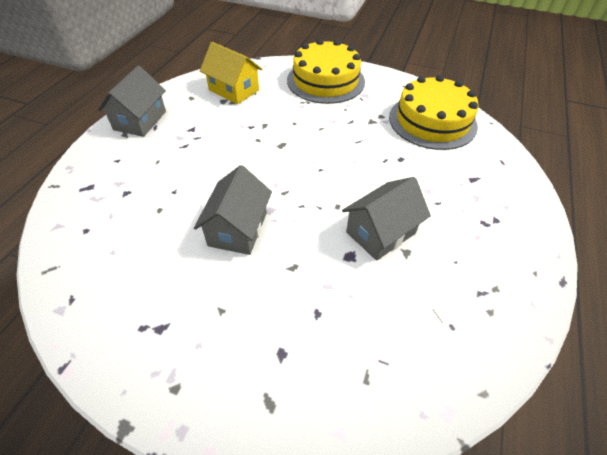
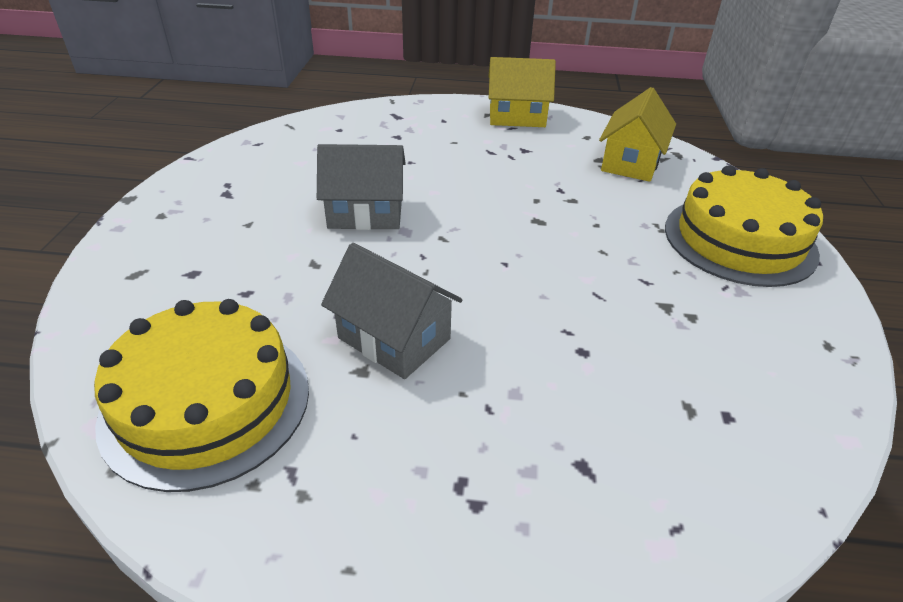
camera: 75 degrees right, 10 degrees down
(140, 120) = (517, 117): grey house -> yellow house
(432, 121) = (735, 393): yellow cake -> yellow cake (206, 402)

